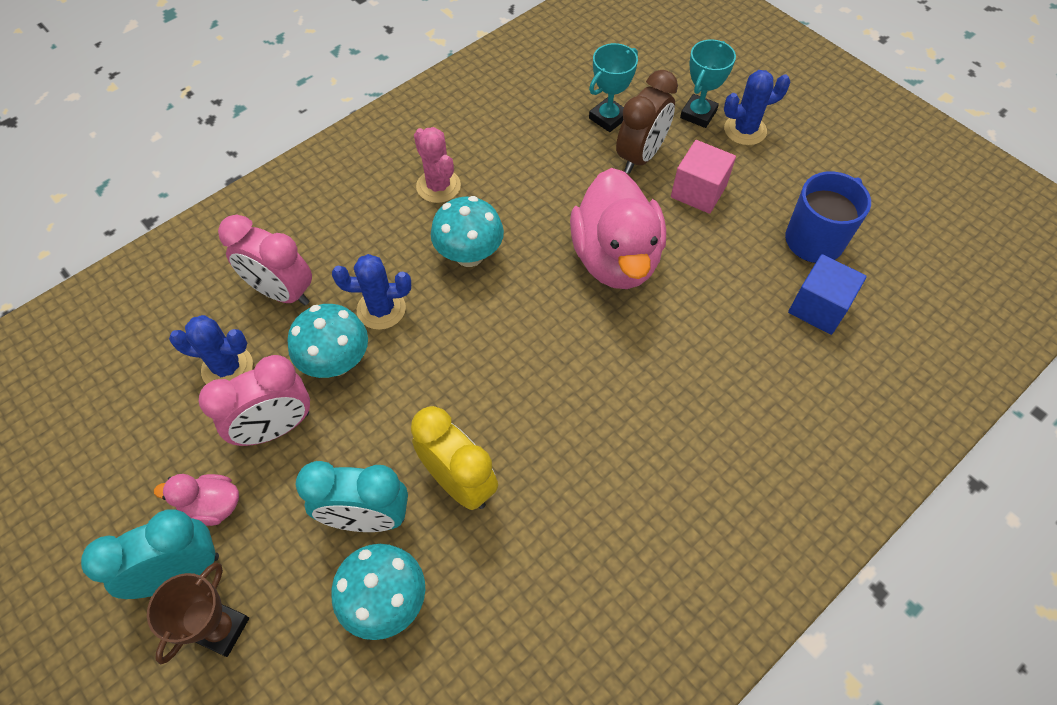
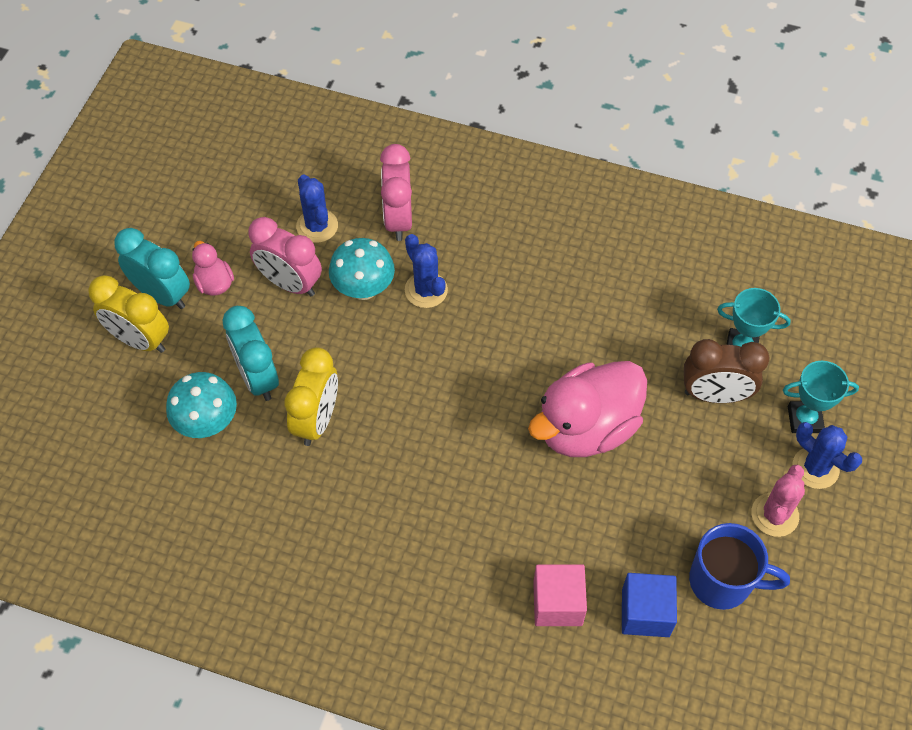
camera: 60 degrees right, 0 degrees up
(221, 629) = (140, 340): brown trophy -> yellow clock
(438, 186) = (568, 262): pink cactus -> pink cactus (774, 515)
(469, 255) = (516, 321): turquoise mushroom -> none
(698, 191) = (708, 460): pink cube -> pink cube (557, 603)

